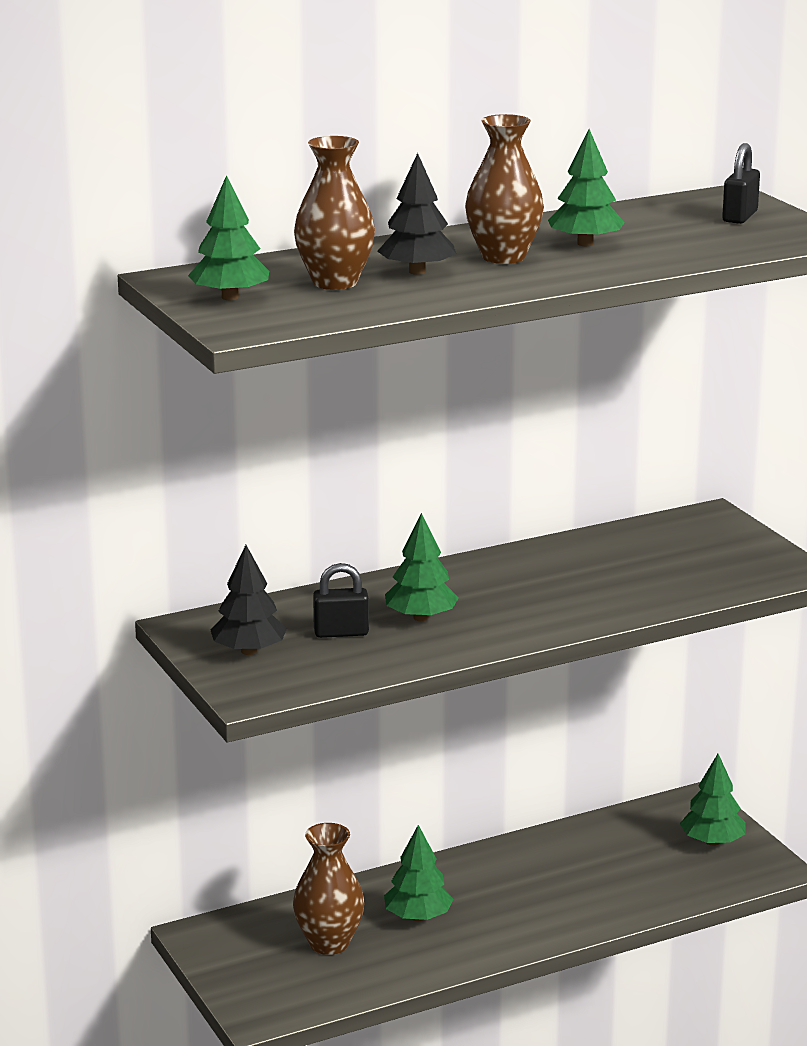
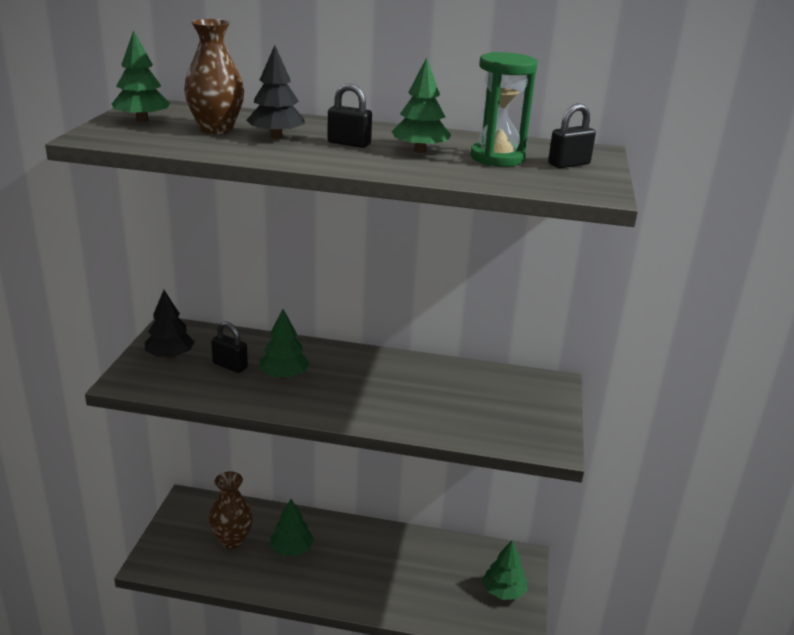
camera: 35 degrees right, 5 degrees up
(503, 257) = (349, 143): brown vase -> black padlock
(668, 230) = (497, 158): none -> green hourglass

